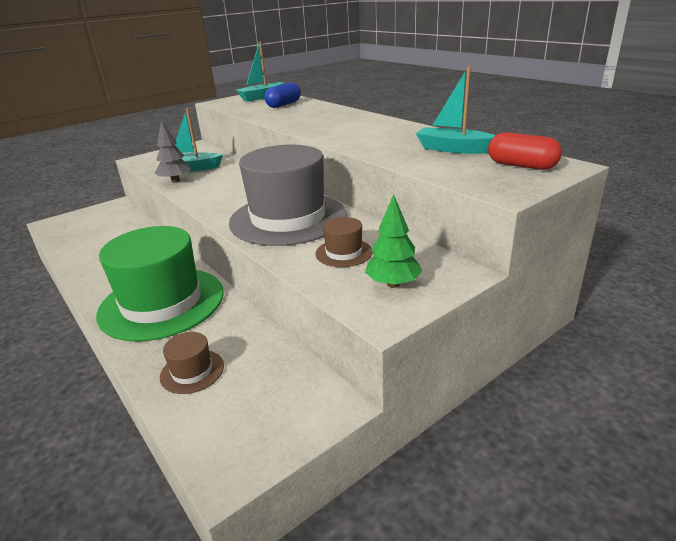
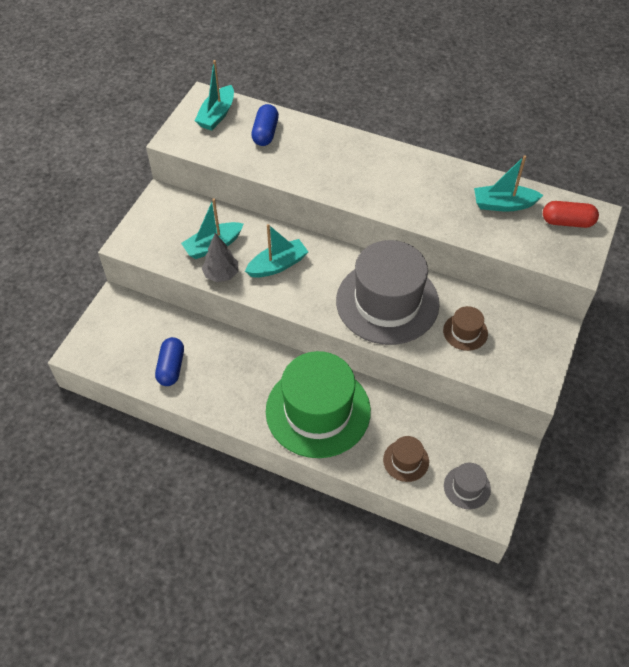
camera: 30 degrees left, 25 degrees up
(94, 245) = (171, 367): none -> blue capsule
(224, 184) = (277, 265): none -> turquoise boat
(229, 426) = (467, 487): none -> grey hat
(393, 284) = (521, 354): green tree -> none

